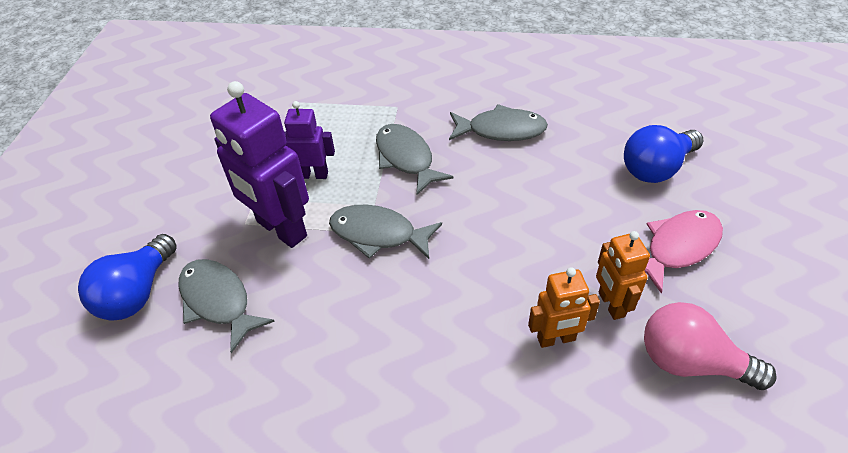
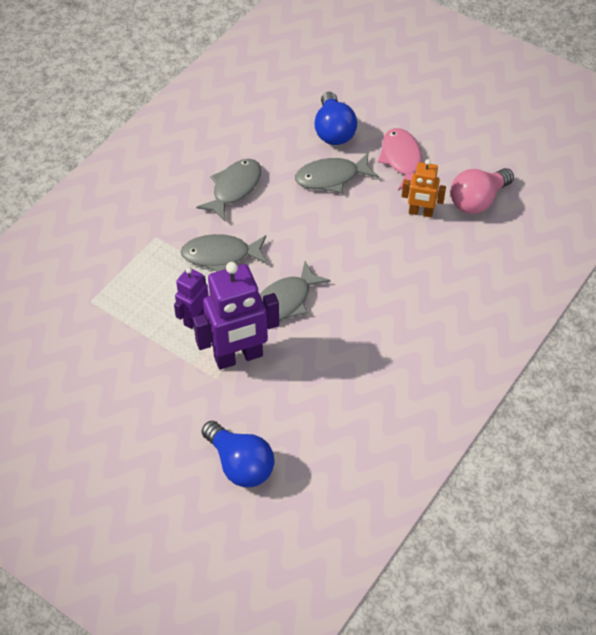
camera: 65 degrees left, 5 degrees up
(218, 301) = (283, 415): grey fish -> grey fish (331, 178)
(556, 339) = (427, 249): orange robot -> none

